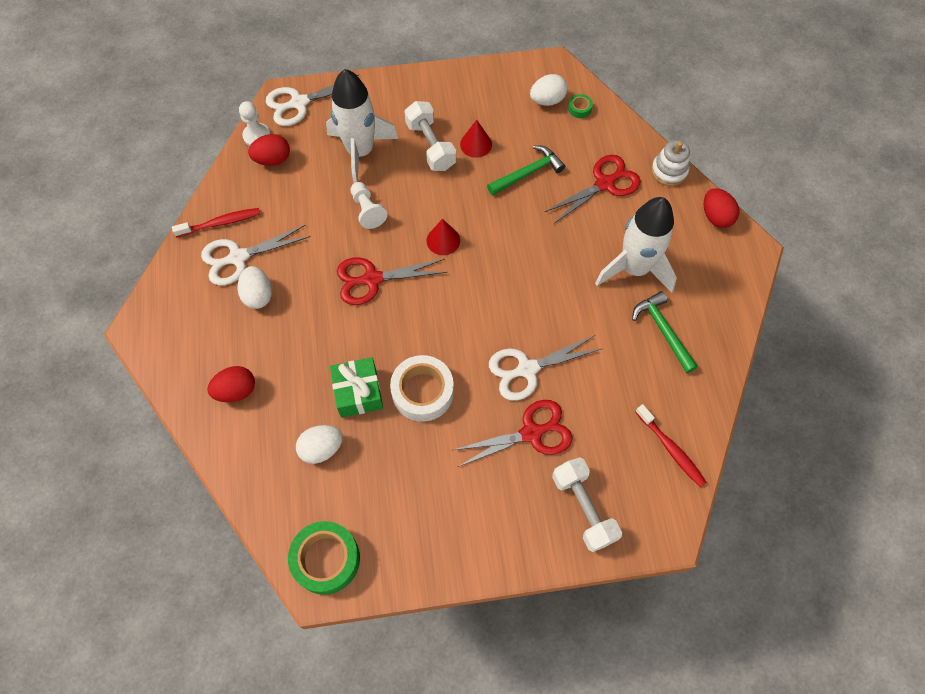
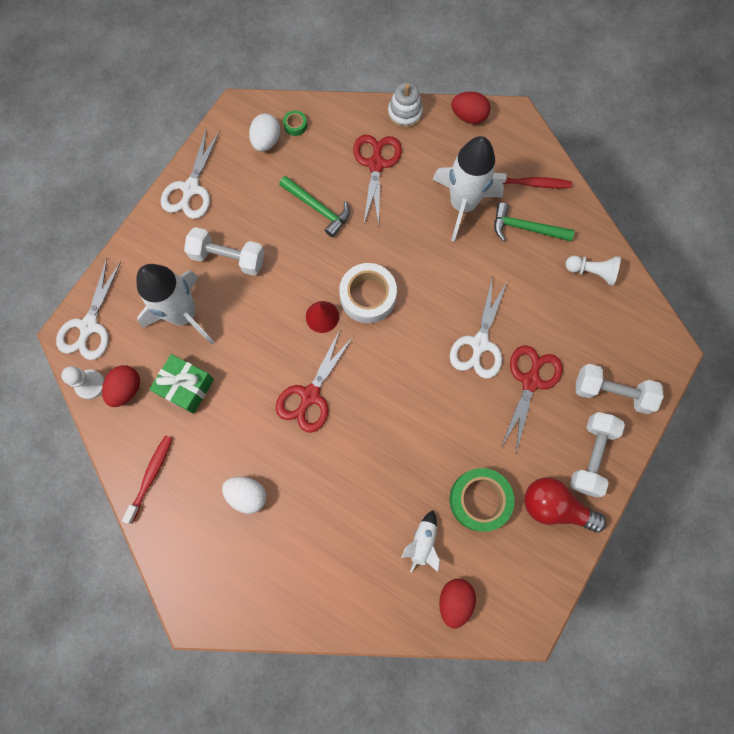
camera: 50 degrees left, 10 degrees up
(236, 391) = (319, 574): red egg -> red egg (454, 600)
(238, 258) = (197, 486): white scissors -> white scissors (191, 189)
(321, 448) = (422, 542): white egg -> white rocket
(326, 559) = (512, 604): green tape -> green tape (479, 500)
(358, 392) = (398, 480): green gift -> green gift (186, 387)
(367, 210) = (244, 352): white pawn -> white pawn (591, 272)
(422, 392) = (436, 432): white tape -> white tape (368, 296)
(439, 533) = (555, 506): none -> red light bulb
(476, 144) = (258, 224): red cone -> none
(510, 532) = (591, 456): none -> white dumbbell
(528, 173) = (318, 208): green hammer -> green hammer turned 120 degrees clockwise
(671, 449) = (615, 299): red toothbrush -> red toothbrush (531, 183)

